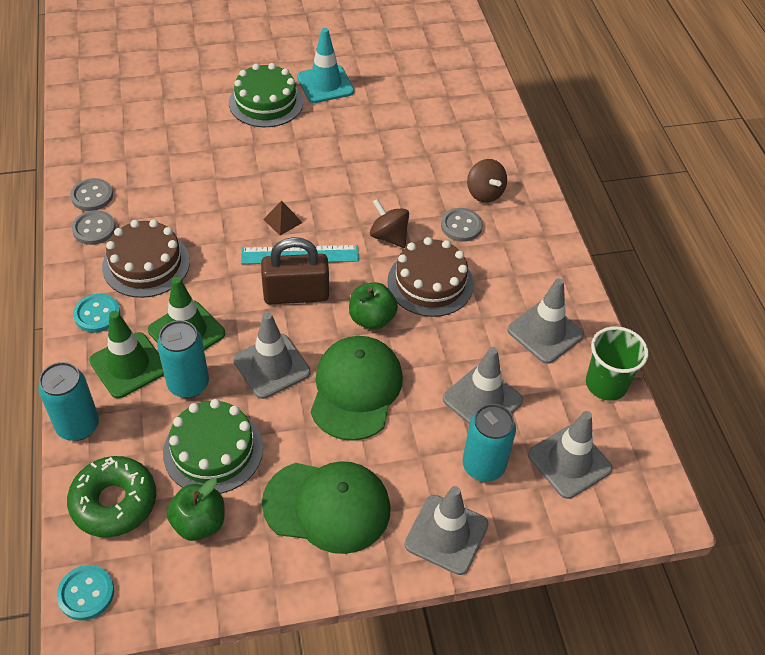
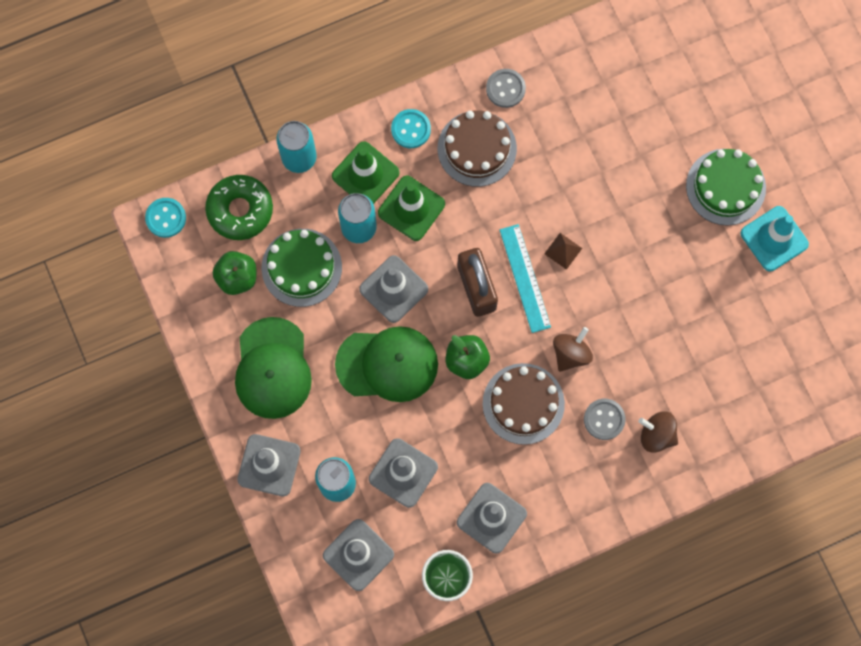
camera: 80 degrees right, 25 degrees up
(92, 196) = (545, 71): grey button -> none
(484, 193) = (656, 435): brown spinning top -> brown spinning top turned 60 degrees clockwise

